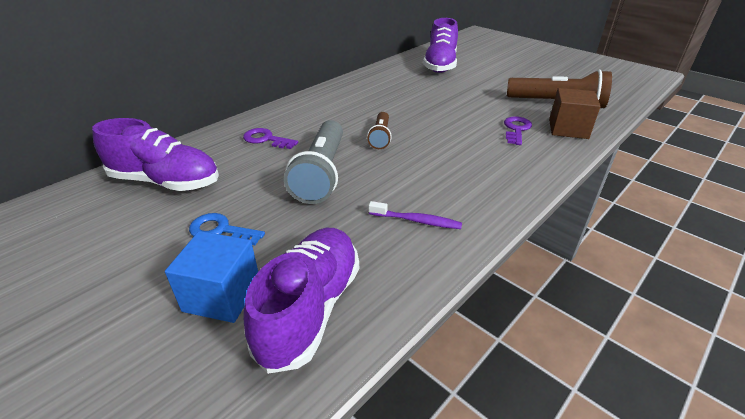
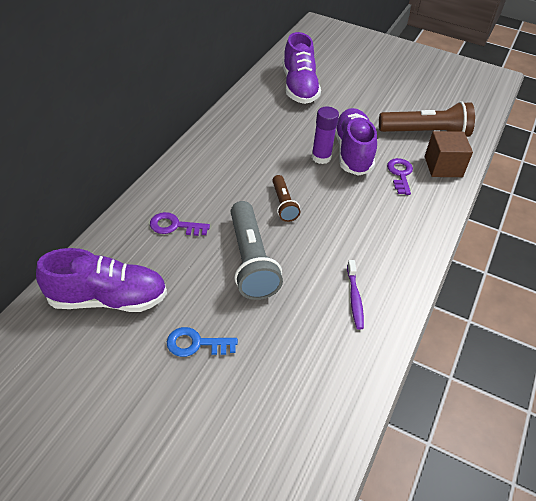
camera: 20 degrees left, 10 degrees up
(222, 295) = (235, 406): blue cube -> none
(310, 308) = (309, 400): purple shoe -> purple shoe (352, 152)
(417, 221) = (354, 298): purple toothbrush -> purple toothbrush turned 90 degrees clockwise
(437, 109) = (321, 157): none -> purple glue stick

